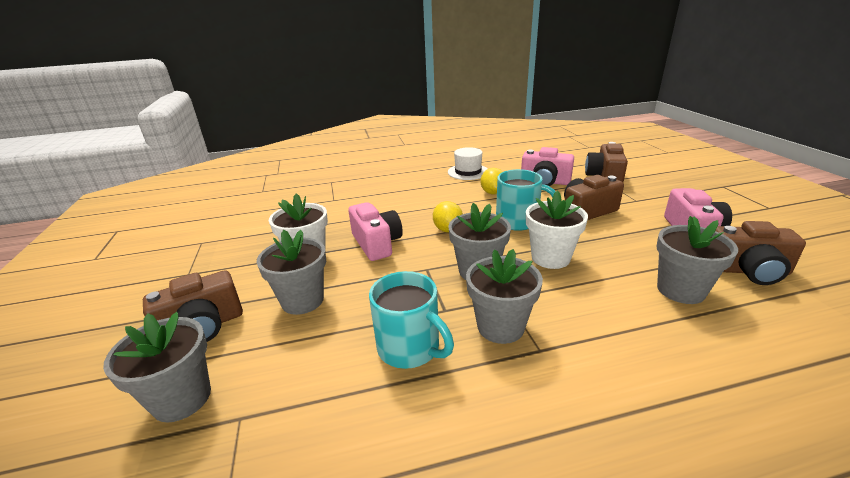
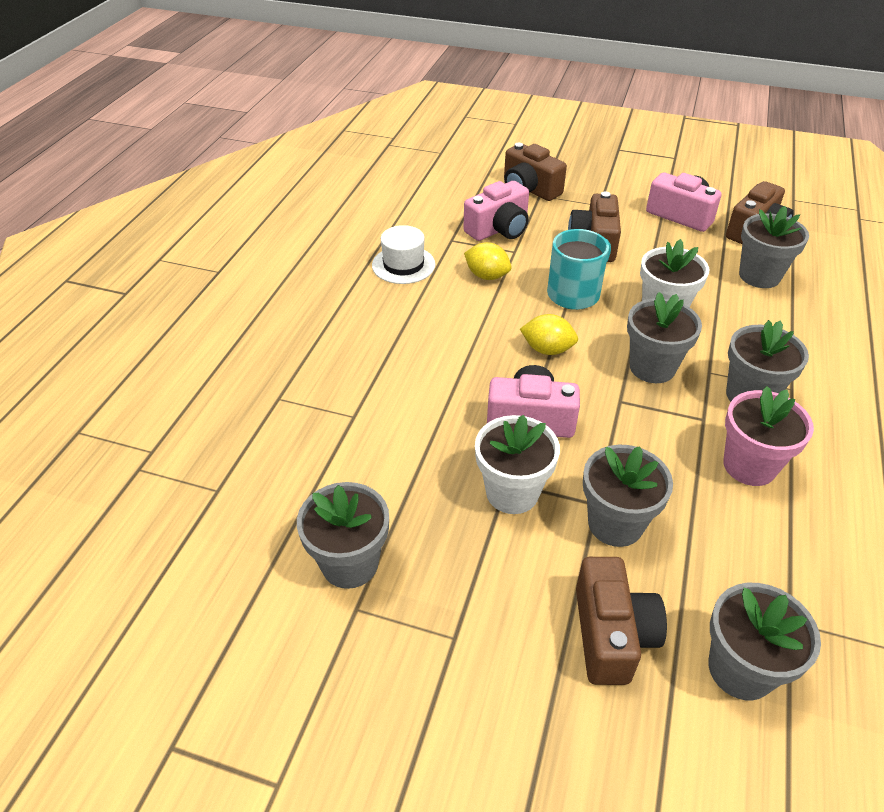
camera: 60 degrees left, 15 degrees up
(230, 231) = (350, 563): none -> grey flower pot
(410, 348) = (749, 466): turquoise mug -> pink flower pot

